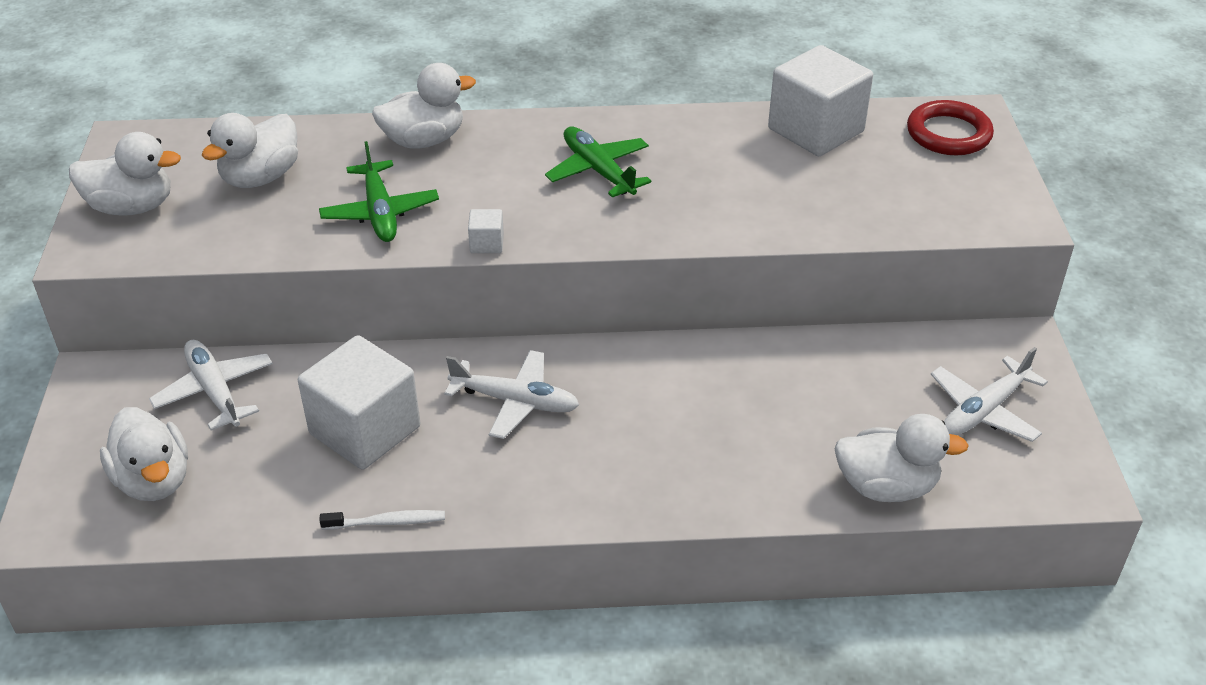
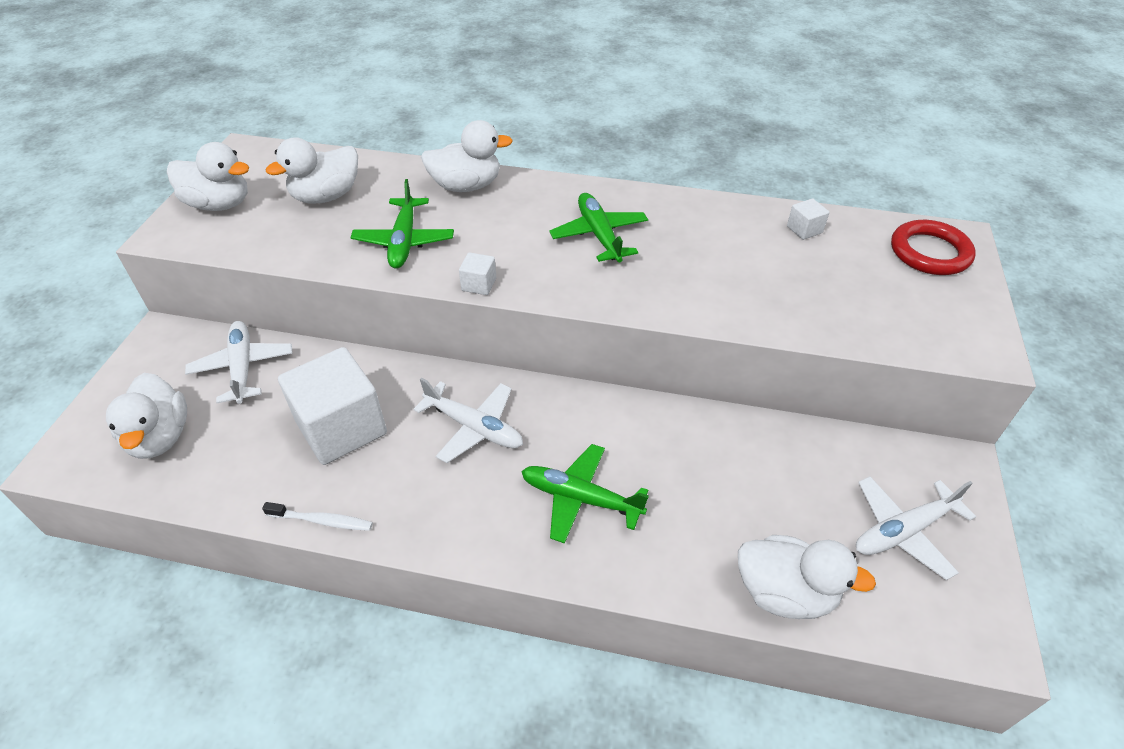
camera: 15 degrees right, 5 degrees up
(657, 446) = (581, 499): none -> green plane
(815, 130) = (804, 229): white cube -> white cube, size x0.41

